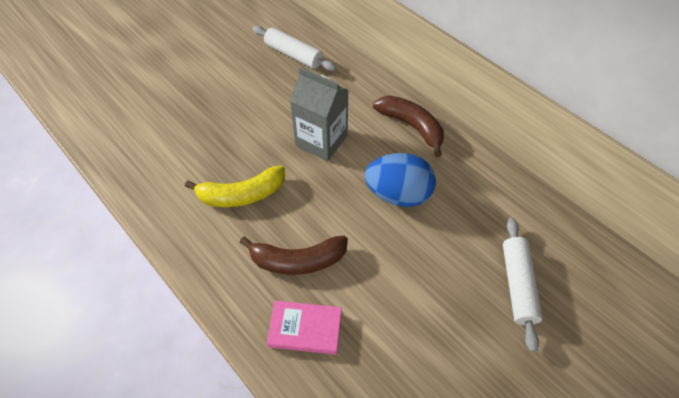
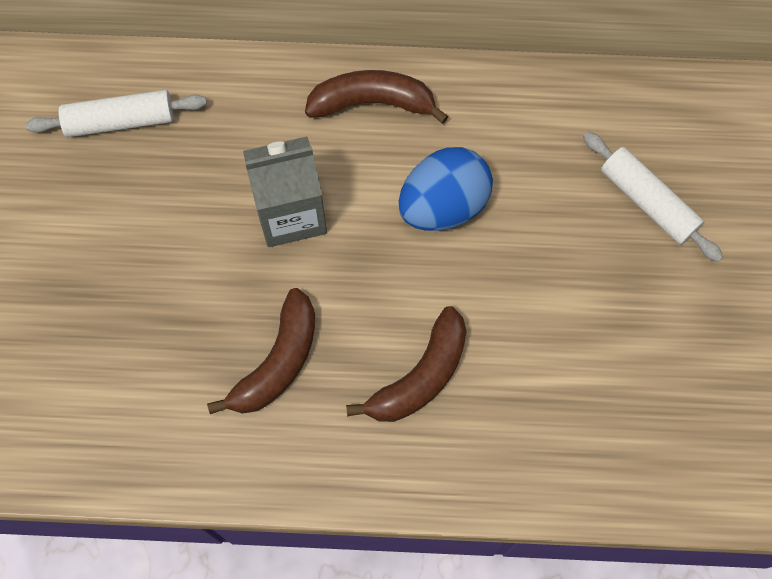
camera: 45 degrees left, 15 degrees up
(242, 195) = (278, 362): yellow banana -> brown banana
(305, 329) = (502, 436): pink book -> none

